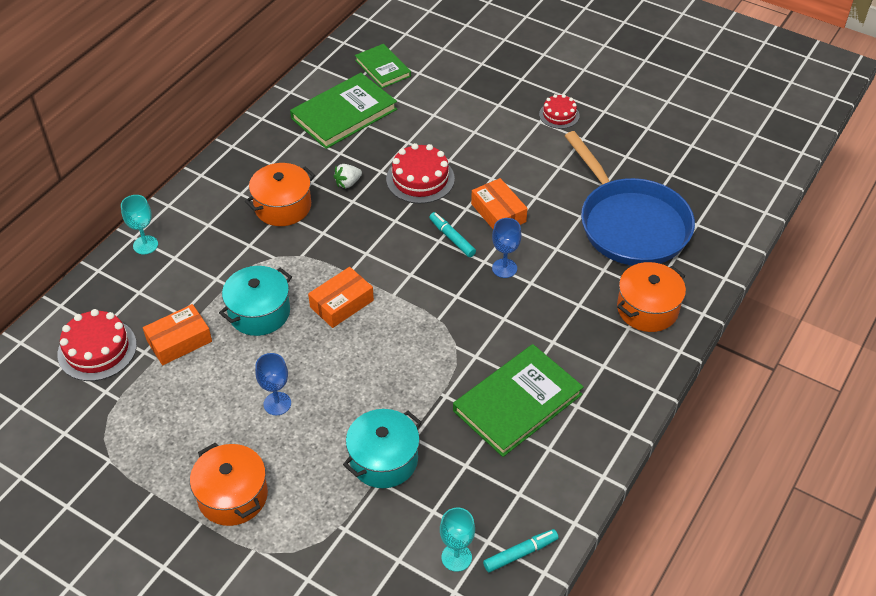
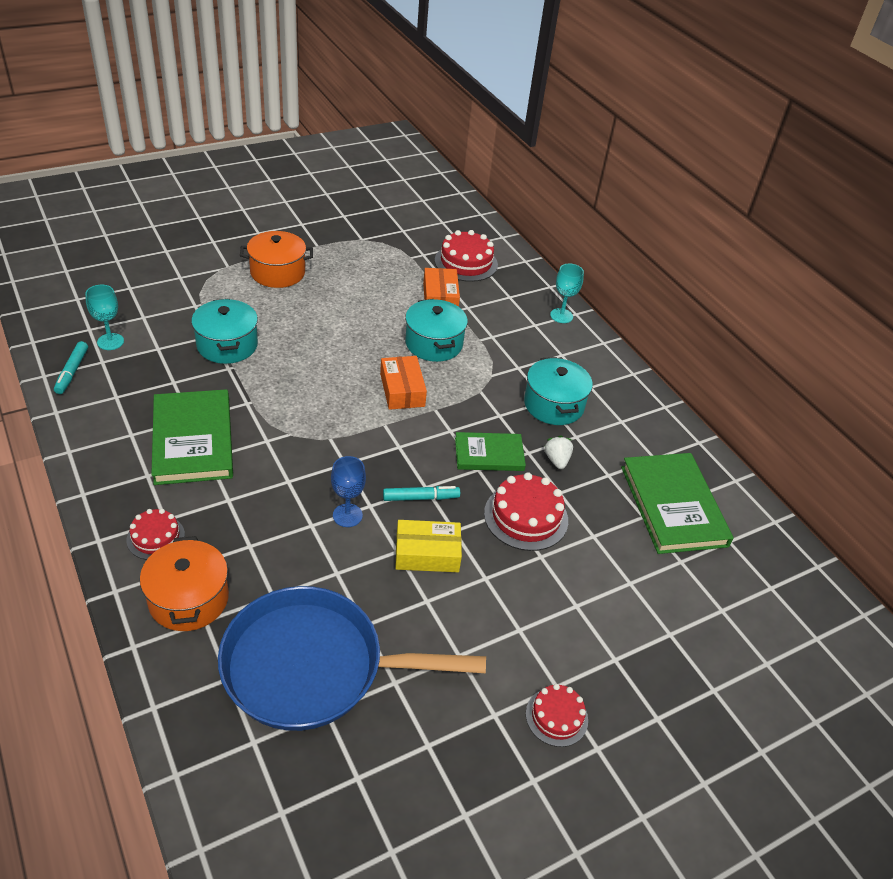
camera: 115 degrees right, 5 degrees down
(277, 403) = (333, 318): blue goblet -> none
(282, 206) = (554, 405): orange pot -> turquoise pot
(382, 68) = (747, 579): green book -> green book (489, 454)
(498, 213) = (427, 553): orange box -> yellow box
(622, 359) = (155, 537): none -> red cake

